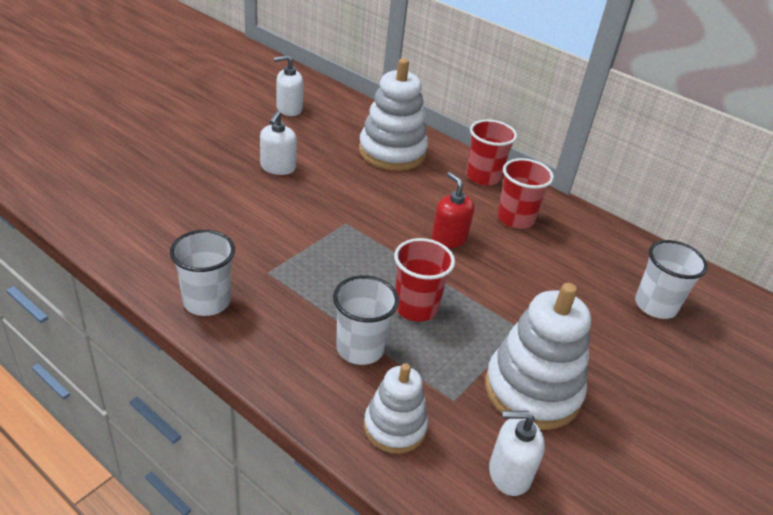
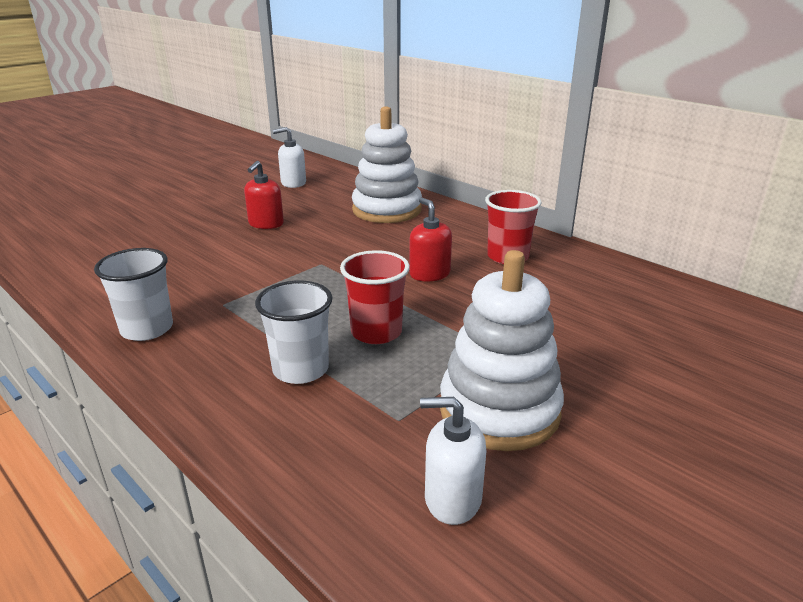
camera: 10 degrees right, 10 degrees down
(278, 167) = (266, 224): white soap dispenser -> red soap dispenser
(395, 427) = (318, 446): white stacking toy -> none
(483, 177) = (478, 225): red cup -> none
(655, 305) = (664, 328): white cup -> none

